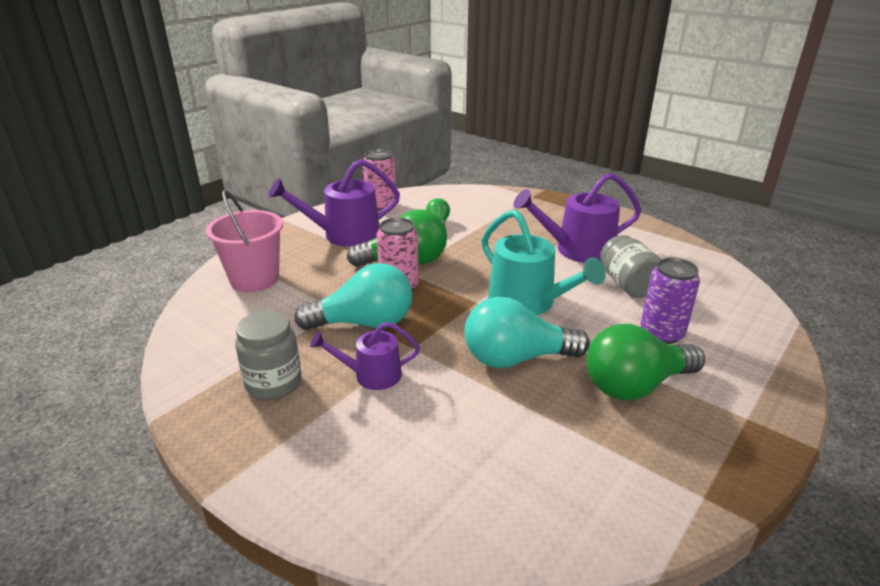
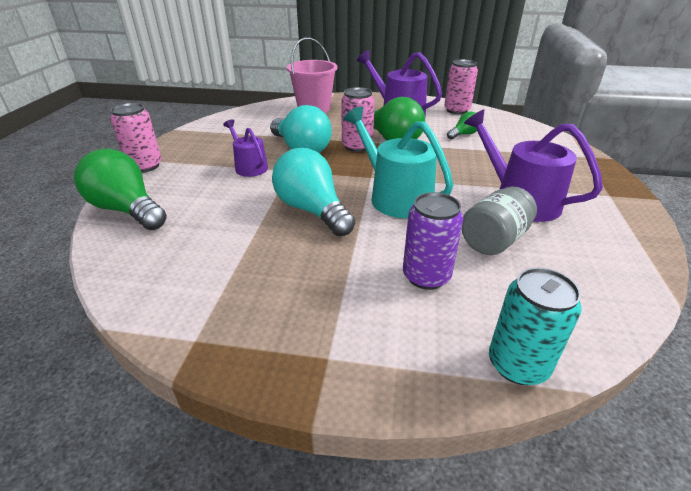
camera: 60 degrees right, 5 degrees up
(264, 476) = (145, 166): none -> pink can
(273, 383) = (220, 144): grey jar -> none
(527, 302) = (395, 197): turquoise watering can -> turquoise watering can turned 120 degrees clockwise
(635, 385) = (325, 275): green light bulb -> green light bulb (127, 210)
(772, 335) = (517, 364): none -> turquoise can

